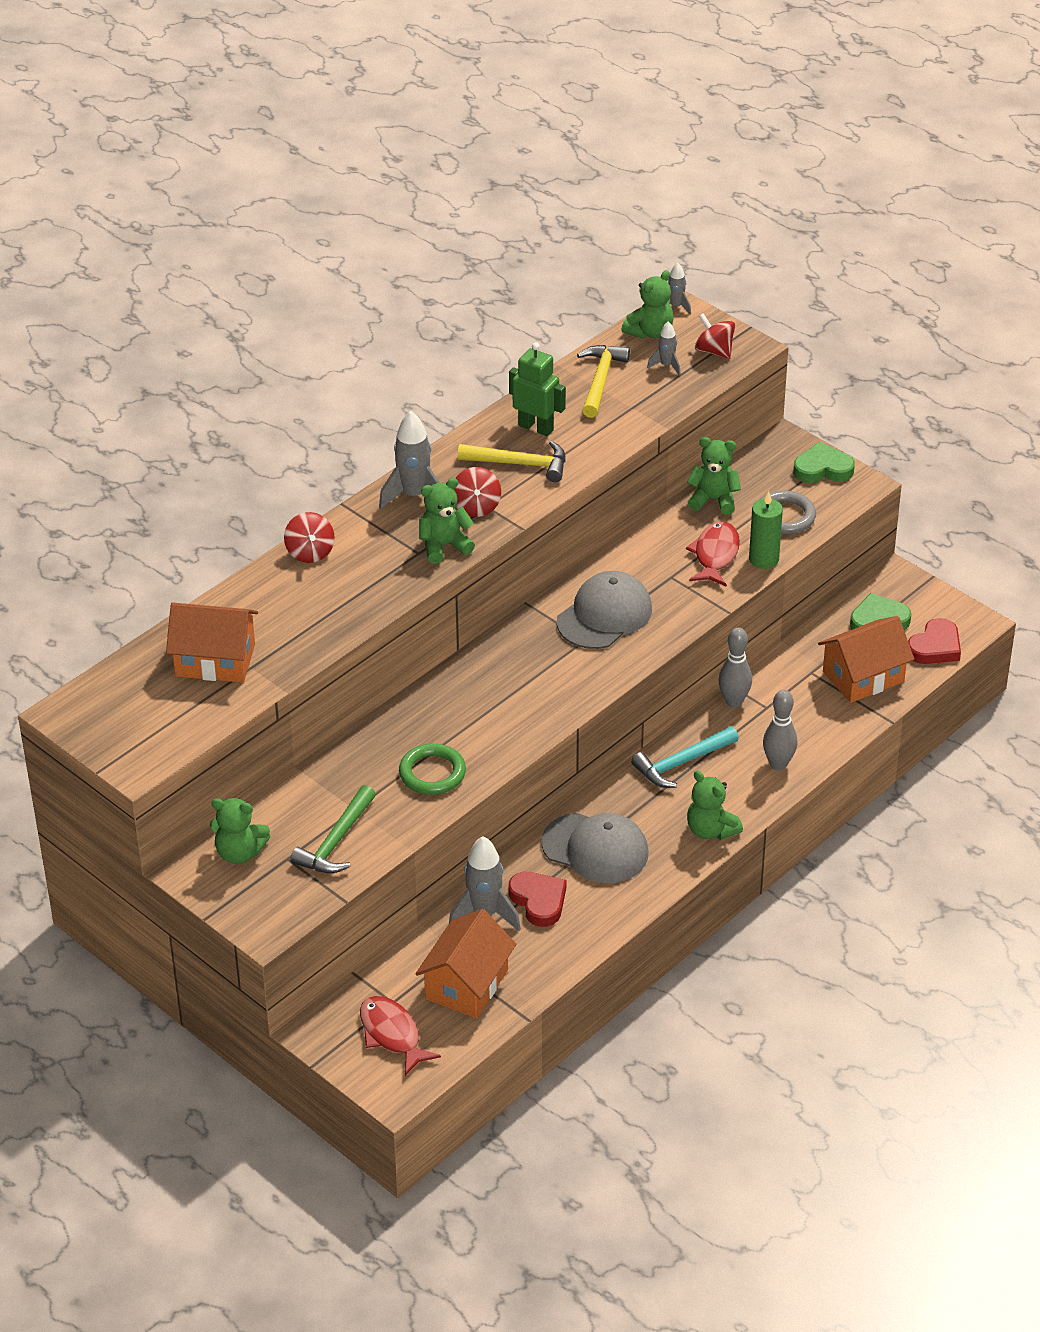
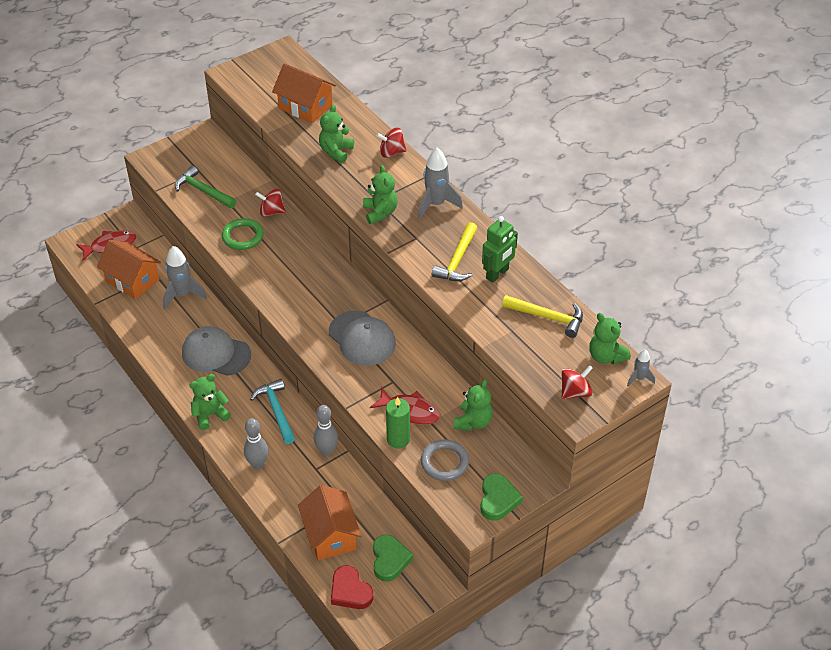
camera: 100 degrees right, 5 degrees up
(215, 660) = (305, 107): orange house -> orange house turned 75 degrees counterclockwise
(239, 853) = (210, 153): green teddy bear -> green teddy bear (336, 151)
(476, 507) = (416, 232): red spinning top -> red spinning top (271, 212)
(539, 901) = (183, 320): red heart -> none
(595, 848) = (216, 354): grey cap -> grey cap turned 75 degrees clockwise
(666, 365) = (560, 359): grey rocket -> none

